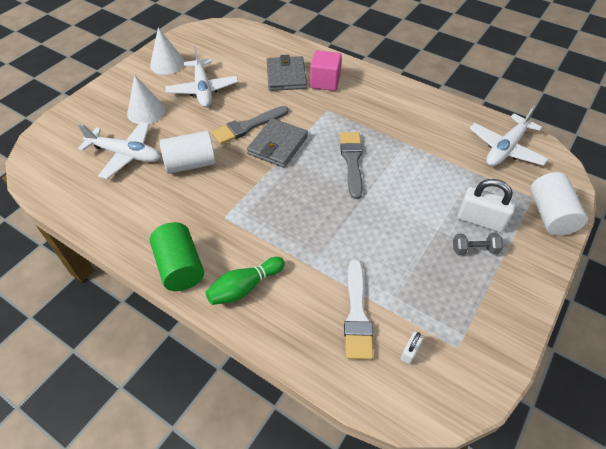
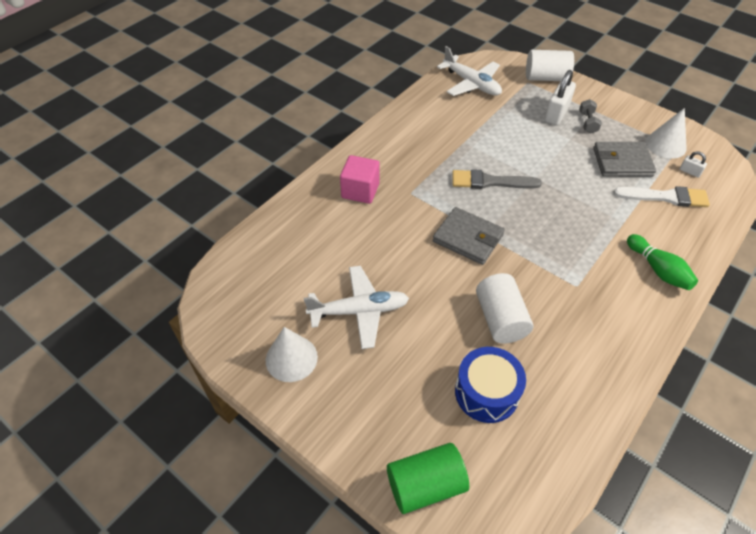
camera: 85 degrees left, 0 degrees up
(126, 155) = (486, 392): white plane -> blue drum
(146, 111) = (400, 376): white cone -> white cone (665, 145)
(180, 267) = (647, 322): green cylinder -> green cylinder (425, 485)
(247, 126) = (436, 264): grey brush -> none
(286, 76) = (343, 224): grey wallet -> grey wallet (622, 162)

